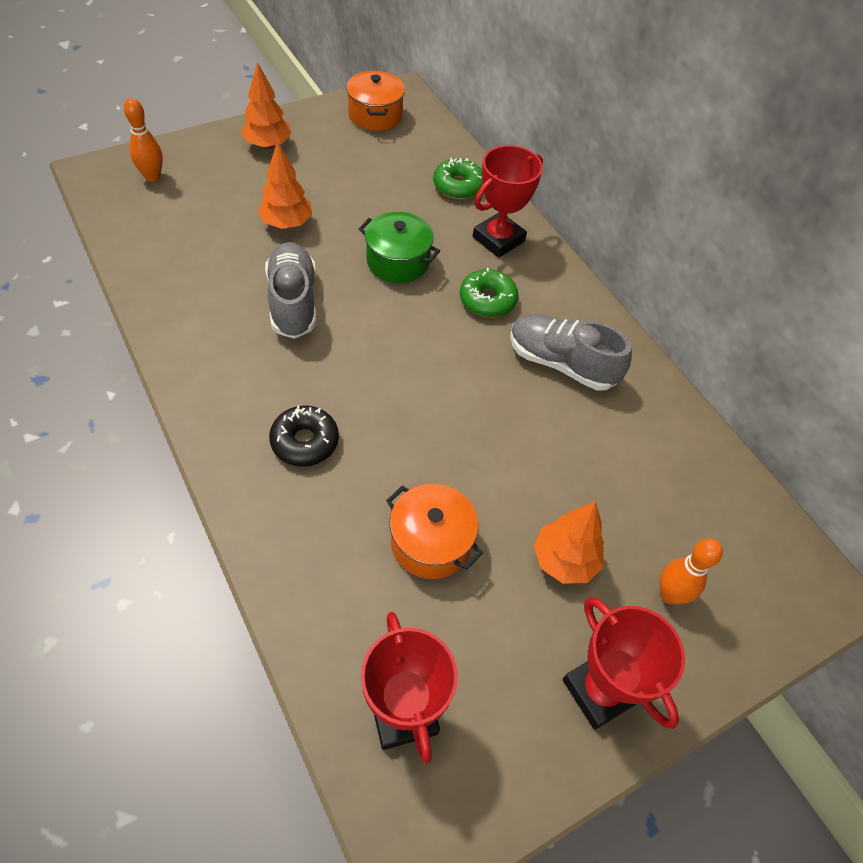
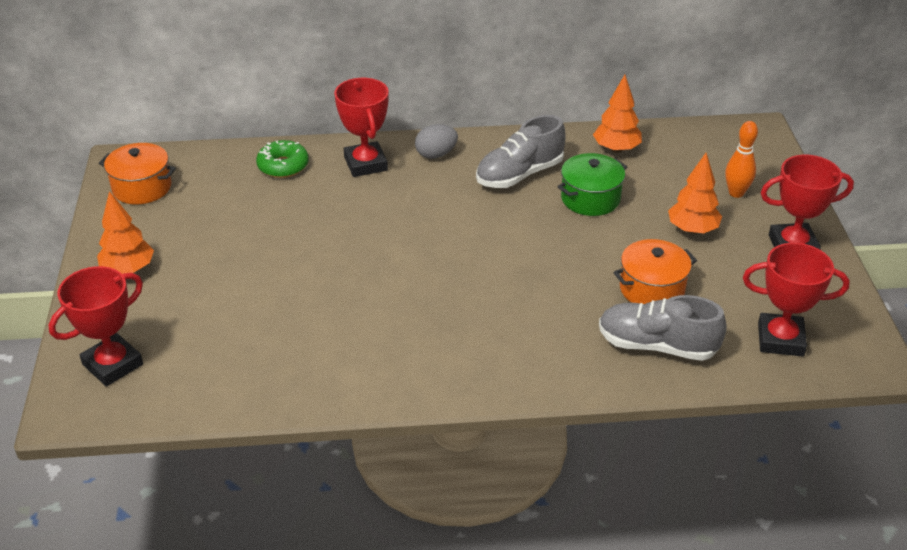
camera: 60 degrees left, 15 degrees down
(152, 177) = (113, 364): orange bowling pin -> red trophy
(287, 223) = (256, 283): orange tree -> orange tree (616, 149)
(293, 302) = (363, 303): grey shoe -> grey shoe (657, 345)
(305, 442) = (526, 332): black donut -> none
(398, 261) = (354, 227): green pot -> green pot (590, 198)
(487, 300) = (431, 191): green donut -> none
(549, 286) = (436, 154): none -> grey egg

